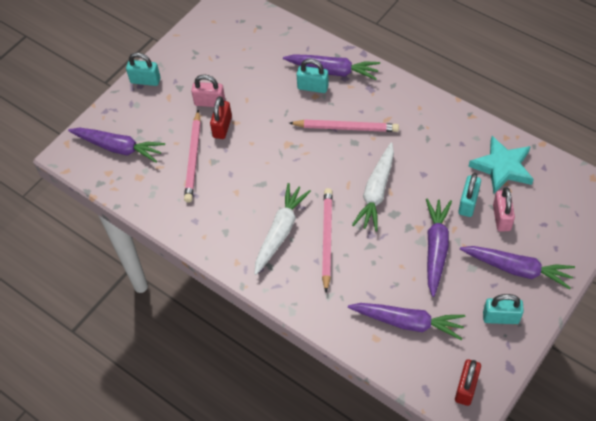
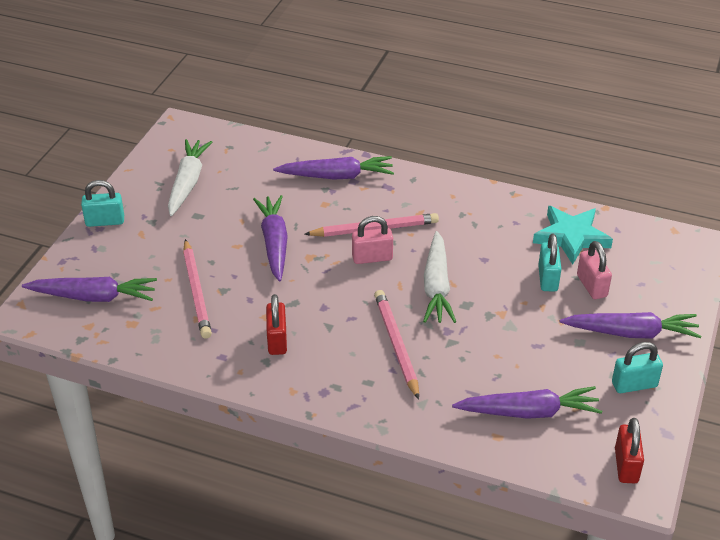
camera: 20 degrees left, 15 degrees down
(210, 102) = (196, 231): pink padlock -> pink padlock (372, 258)
(222, 127) = (221, 253): red padlock -> red padlock (277, 340)
(280, 231) = (336, 348): white carrot -> white carrot (187, 182)
(313, 87) = (318, 196): turquoise padlock -> none
(436, 248) = (530, 330): purple carrot -> purple carrot (274, 243)

